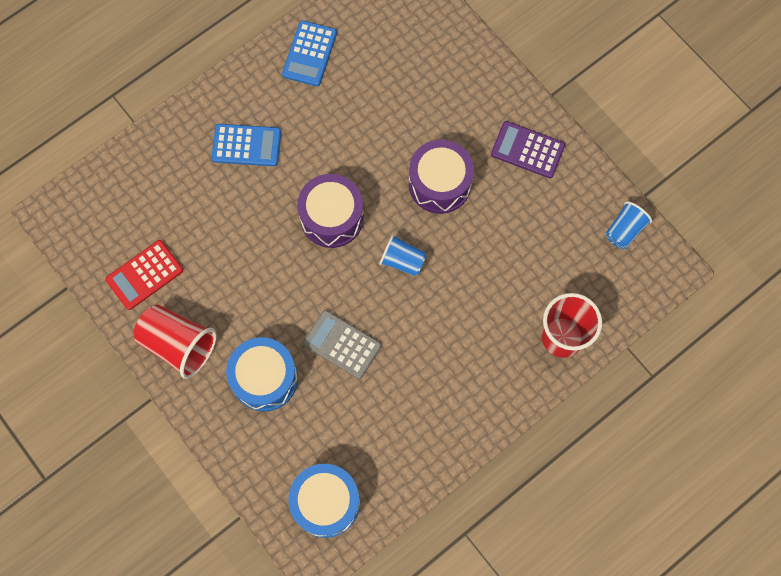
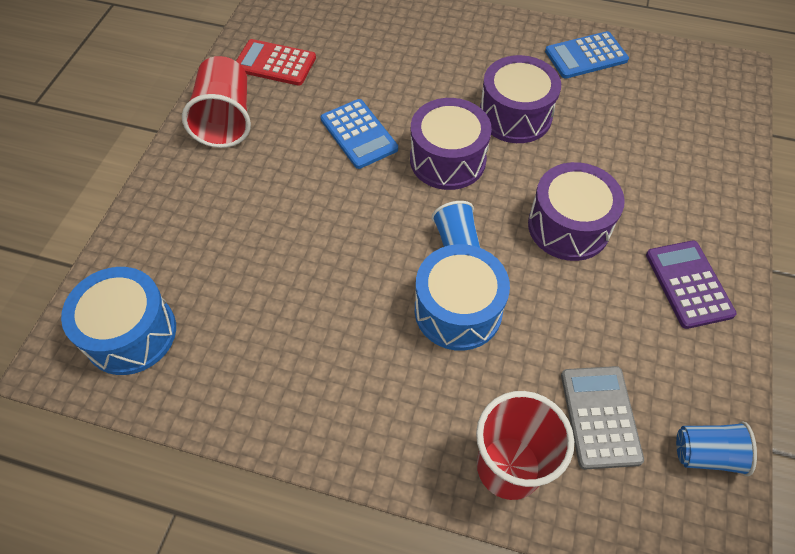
camera: 55 degrees right, 15 degrees down
(246, 145) = (457, 62): blue calculator -> blue calculator (359, 134)
(265, 378) = (237, 201): blue drum -> blue drum (458, 310)
(327, 145) = (515, 116): none -> purple drum
(342, 344) = (322, 244): grey calculator -> grey calculator (600, 417)

